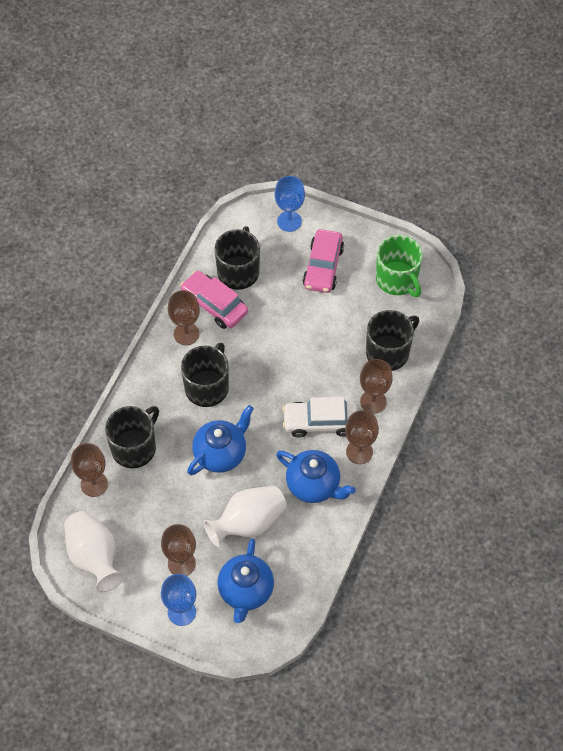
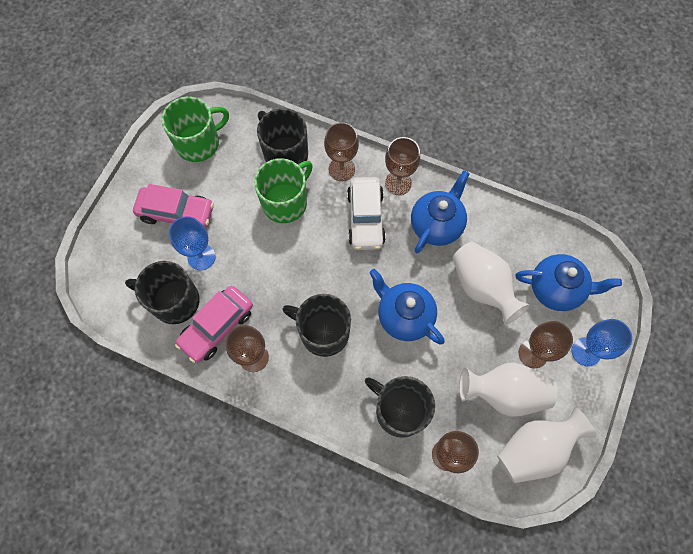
camera: 90 degrees left, 10 degrees up
(146, 535) = (504, 393): none -> white vase
(289, 221) = (112, 247): blue goblet -> blue goblet (201, 257)
(336, 354) = (285, 202): none -> green mug

